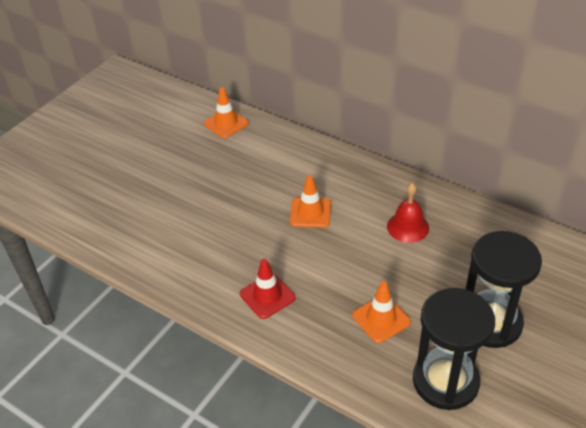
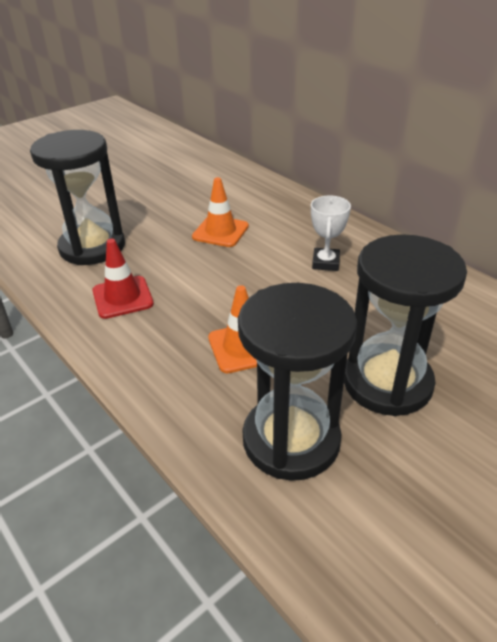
camera: 15 degrees right, 5 degrees down
(212, 252) = (92, 247): none -> black hourglass
(226, 123) = (181, 151): orange traffic cone -> none
(408, 227) = (325, 263): red bell -> white trophy

